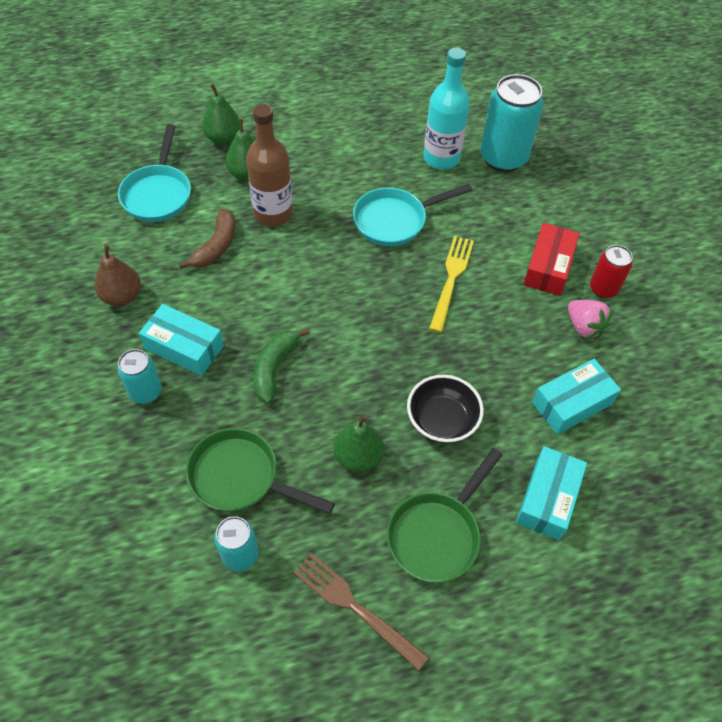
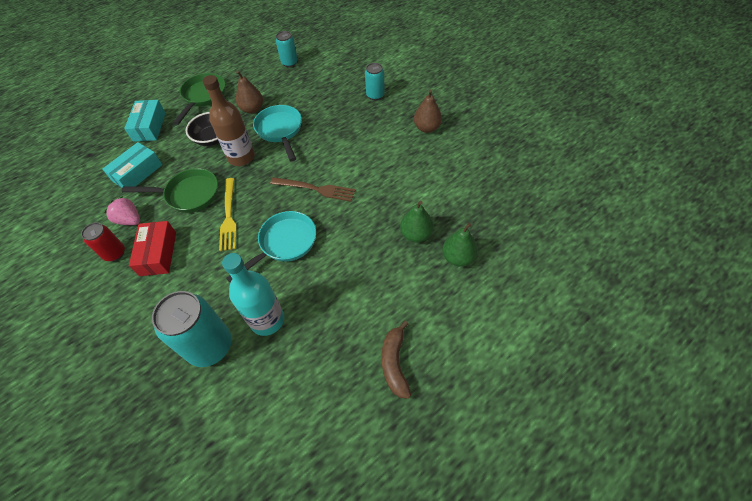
camera: 160 degrees right, 0 degrees up
(158, 194) = (464, 193): turquoise pan -> turquoise pan (280, 130)
(184, 347) = (372, 119): turquoise box -> none
(216, 246) = (397, 175): brown banana -> brown banana (395, 363)
(240, 478) = (305, 83): green pan -> green pan (189, 194)
(273, 213) = (375, 212): brown bottle -> brown bottle (241, 157)
(274, 368) = (316, 128): green banana -> none
(355, 607) = (233, 65): brown fork -> brown fork (316, 189)
(358, 457) = (252, 109): green pear -> brown pear

